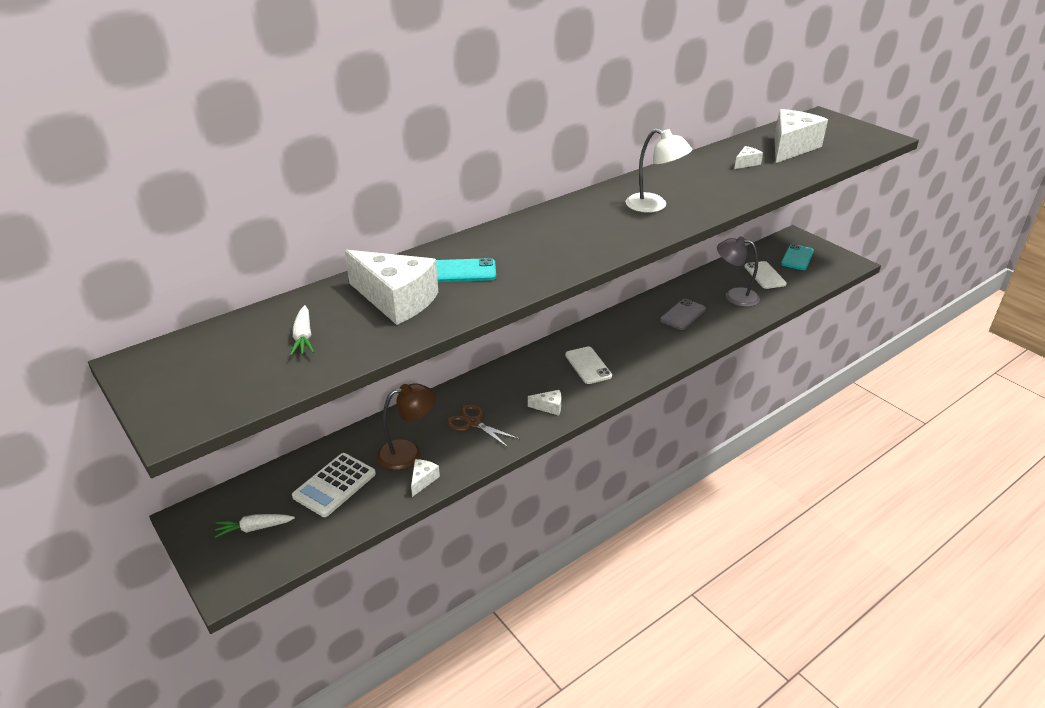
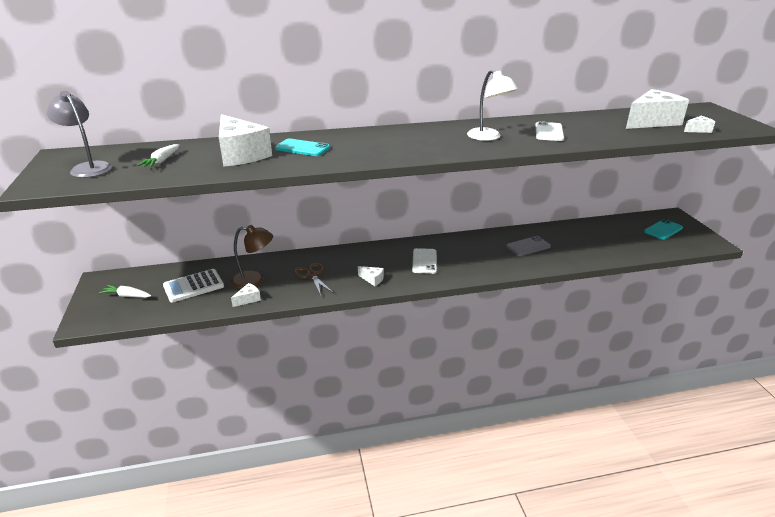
camera: 25 degrees right, 5 degrees down
(734, 296) = (583, 244): grey lamp -> grey lamp (88, 168)
(746, 163) = (598, 125): white cheese -> white cheese (698, 130)
(765, 275) = (622, 236): white phone -> white phone (549, 132)

